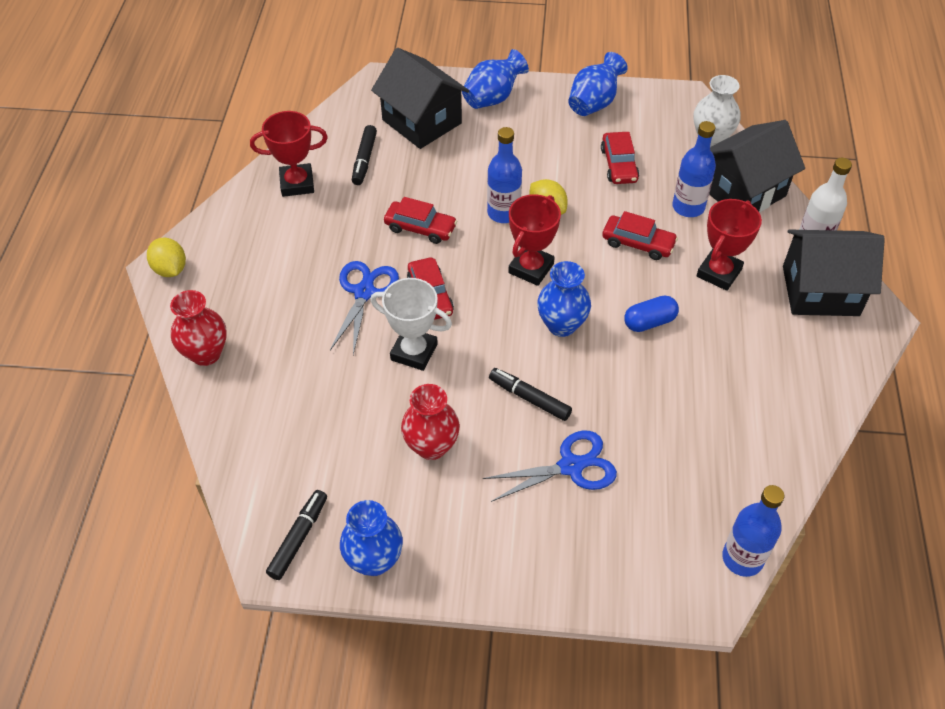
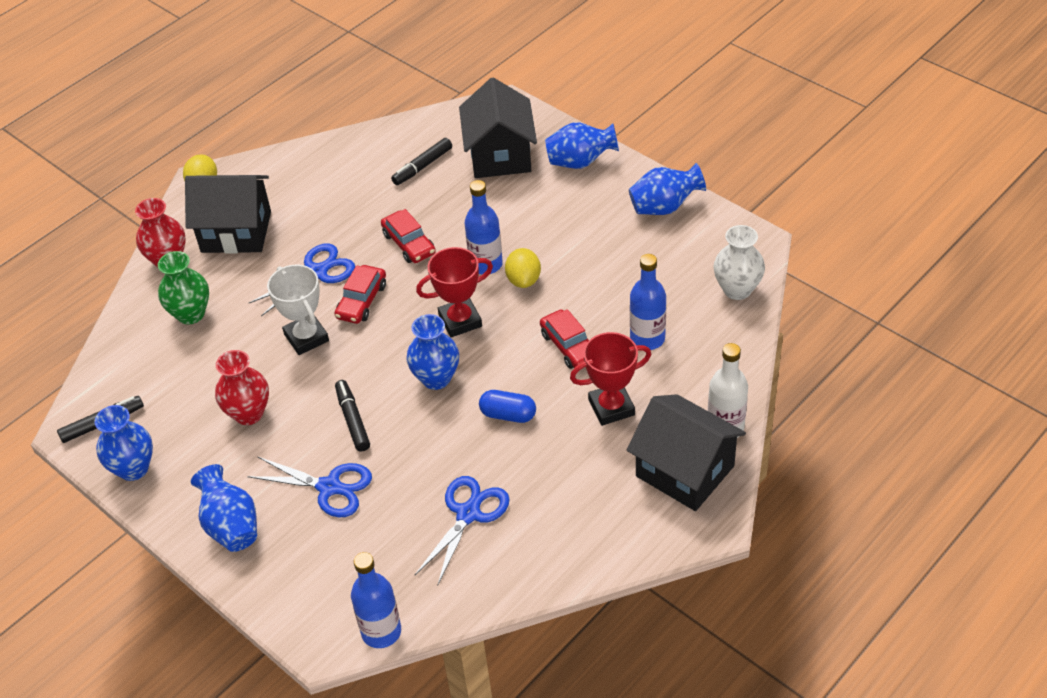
camera: 40 degrees right, 5 degrees down
(281, 389) = (191, 314): none -> green vase
(297, 184) = (353, 162): red trophy -> none
(522, 553) = (231, 526): none -> blue vase
(619, 165) = (626, 272): red car -> none
(704, 418) = (468, 514): none -> blue scissors
(743, 191) = (713, 350): black house -> black house (236, 232)

